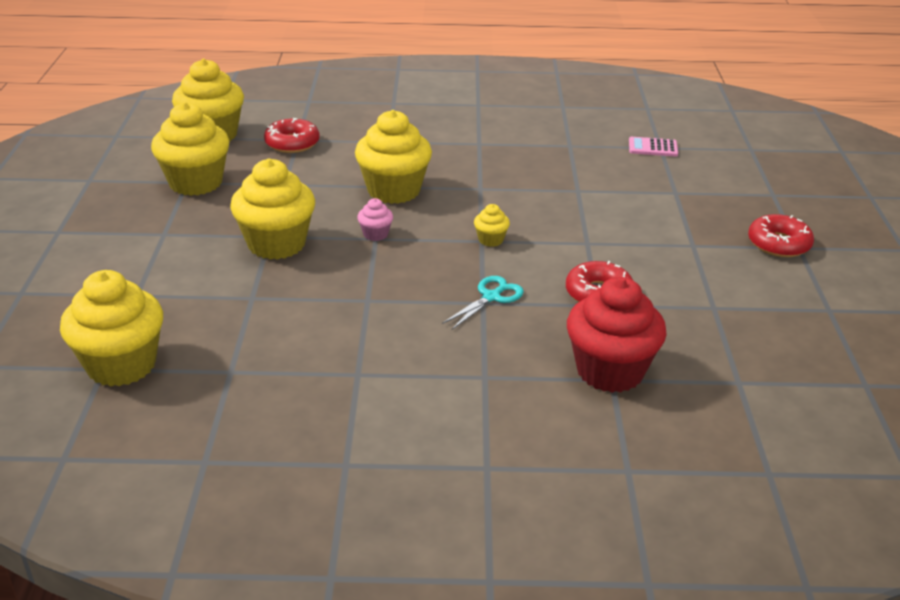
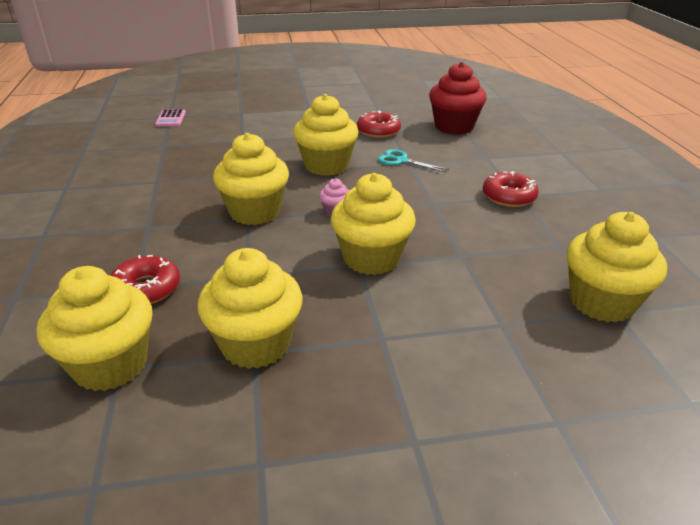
camera: 100 degrees left, 0 degrees up
(490, 240) = (326, 165): yellow cupcake -> yellow cupcake, size x2.27
(778, 244) = (300, 90): red donut -> red donut (509, 196)

